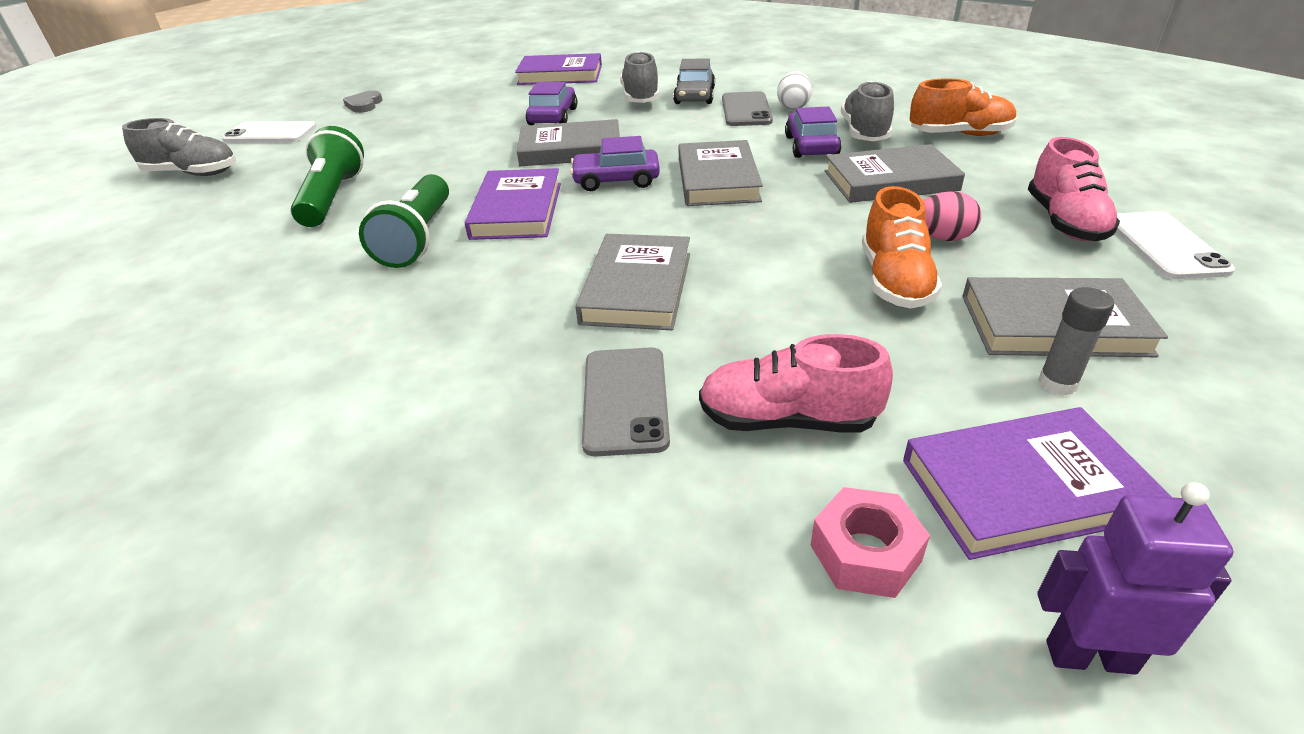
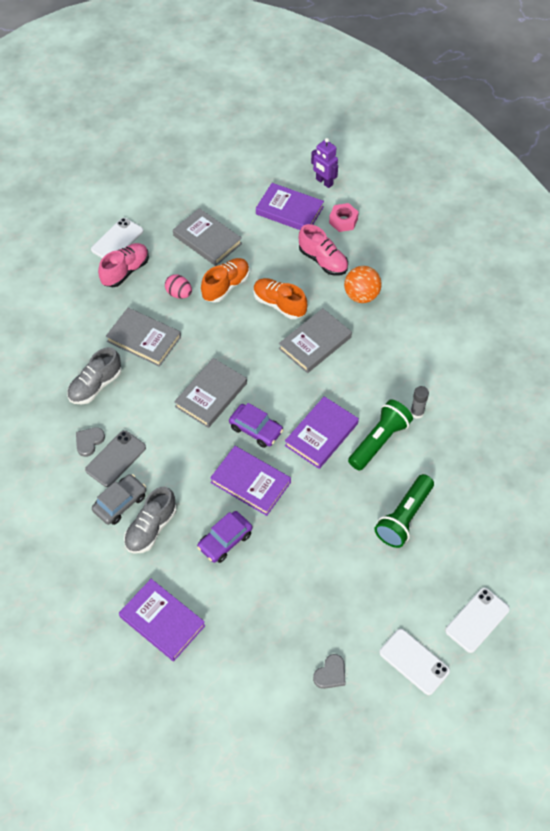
camera: 145 degrees left, 20 degrees up
(193, 173) = (477, 620): grey shoe -> white phone
(570, 150) = (250, 482): grey book -> purple book
(625, 400) = (361, 295): grey phone -> orange ball
(793, 107) = (89, 442): white egg -> grey heart
(811, 146) = (135, 393): purple car -> none
(959, 135) = (60, 350): orange shoe -> orange shoe (279, 304)
(1057, 383) = (238, 225): grey glue stick -> grey glue stick (417, 412)

